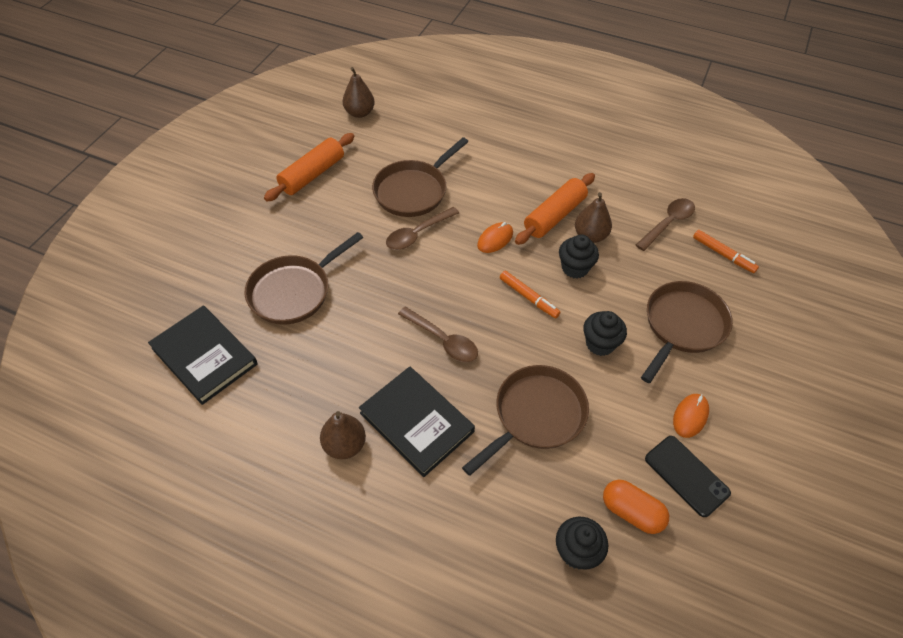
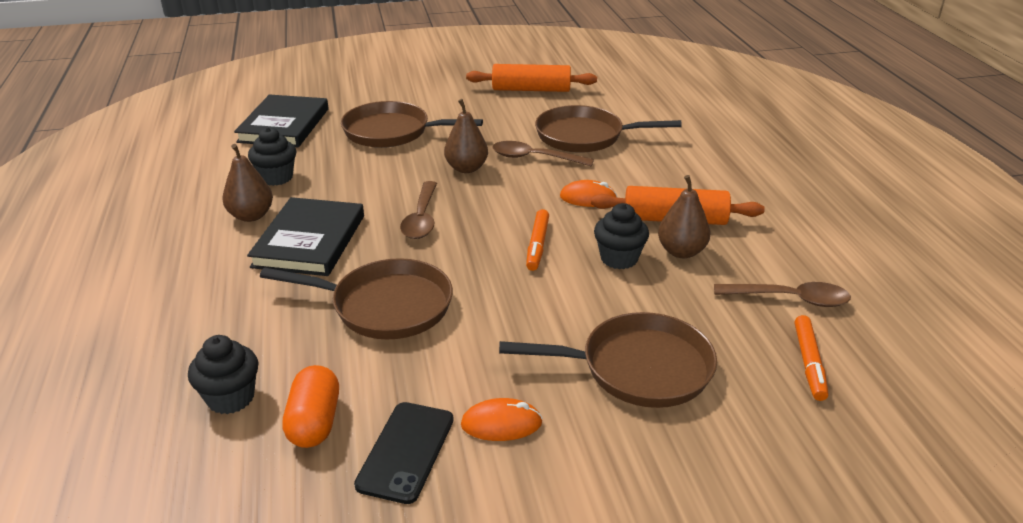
camera: 55 degrees right, 20 degrees down
(359, 113) = (637, 79): brown pear -> brown pear (466, 168)
(600, 344) = (532, 314): black cupcake -> black cupcake (276, 177)

